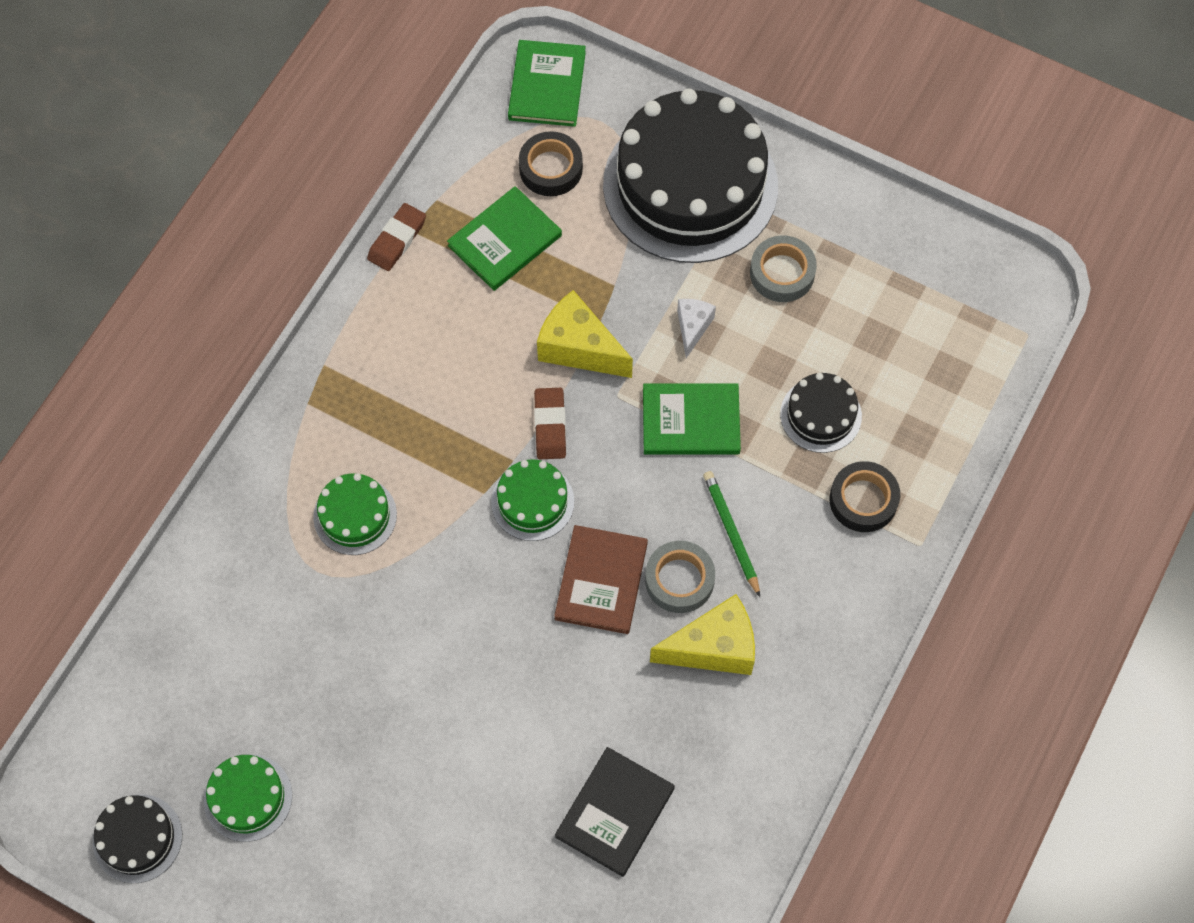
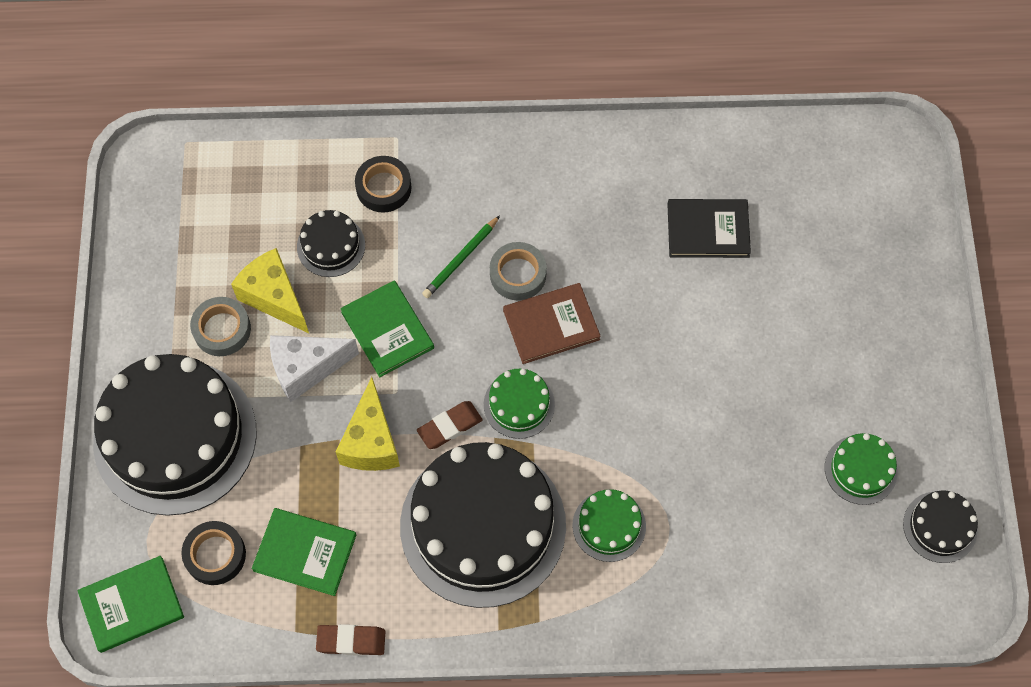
camera: 120 degrees left, 0 degrees up
(430, 403) = (483, 525): none -> black cake
(692, 327) = (306, 369): white cheese -> white cheese, size x1.75
(713, 648) = (554, 228): yellow cheese -> yellow cheese (274, 297)

